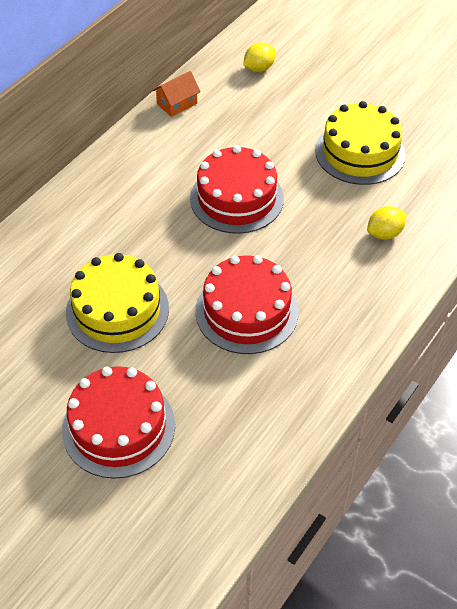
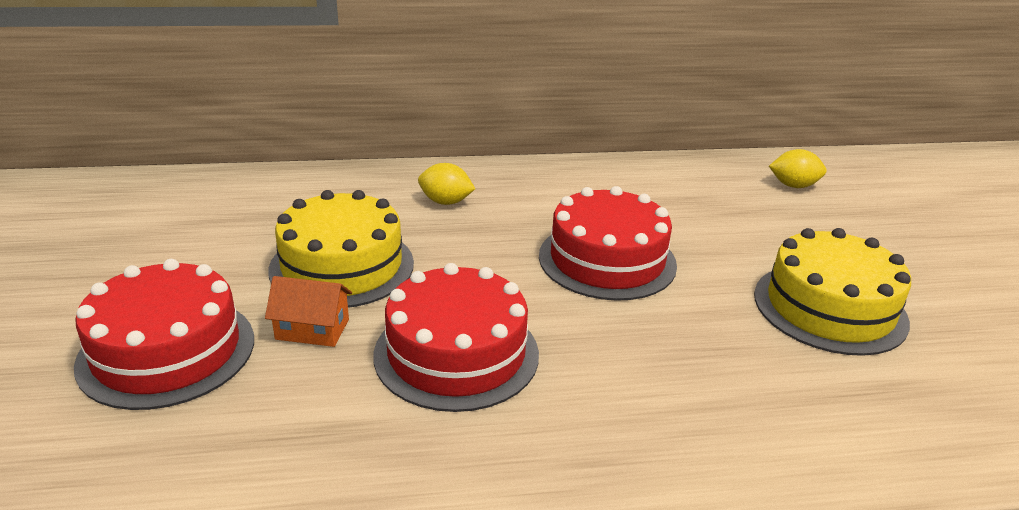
camera: 45 degrees right, 20 degrees down
(177, 103) = (659, 168): orange house -> orange house (312, 329)
(384, 233) = (753, 401): yellow lemon -> yellow lemon (445, 202)

